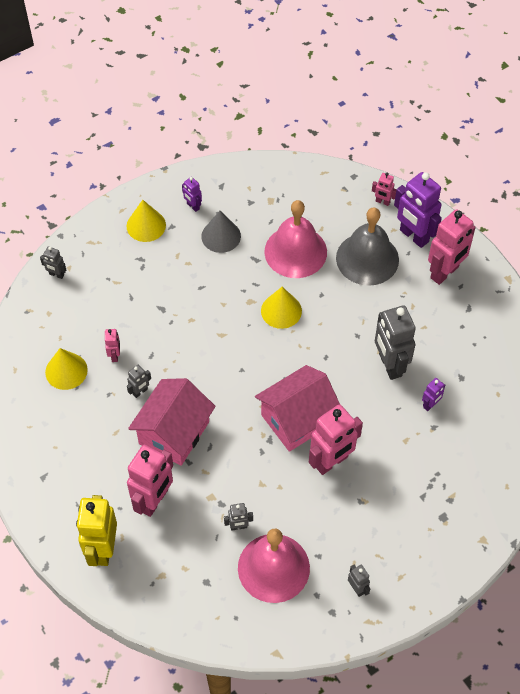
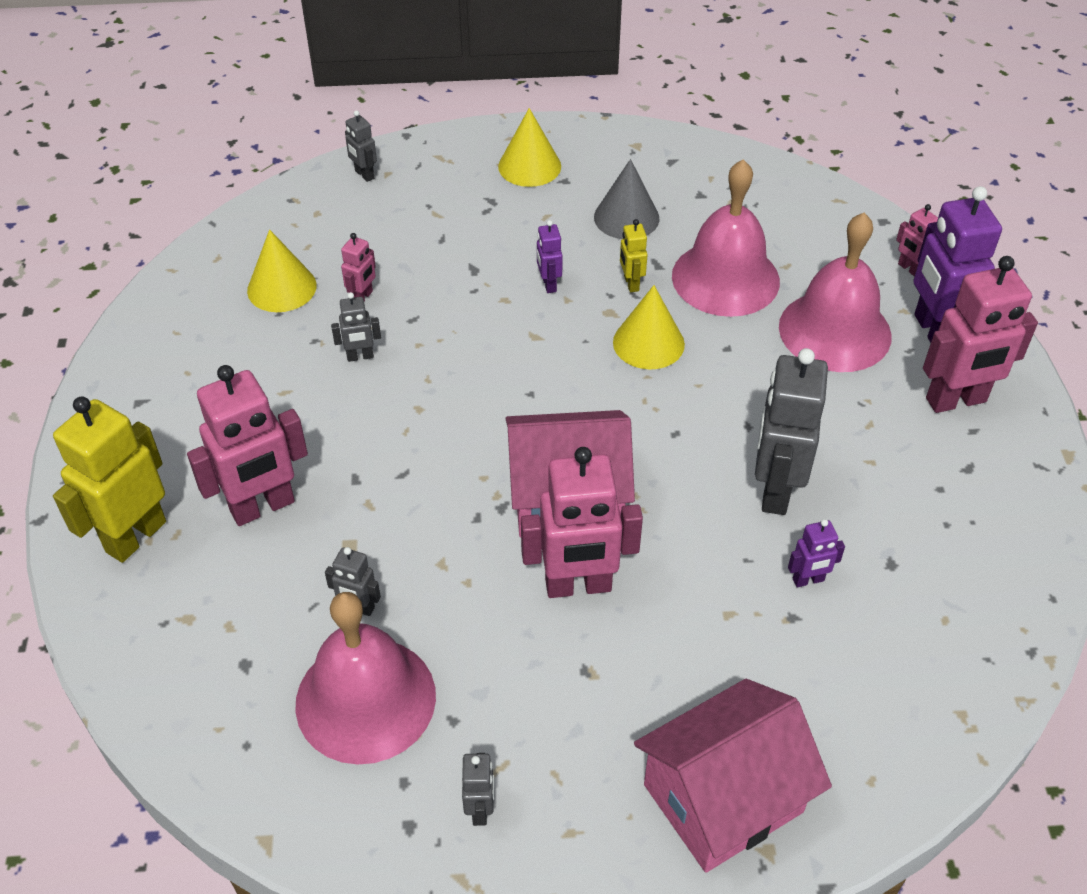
camera: 30 degrees right, 10 degrees down
(174, 433) = (365, 430): pink house -> pink house (723, 798)
(193, 206) = (612, 169): purple robot -> purple robot (548, 284)
(250, 278) = (631, 283): none -> yellow robot
(367, 258) = (835, 331): grey bell -> pink bell

